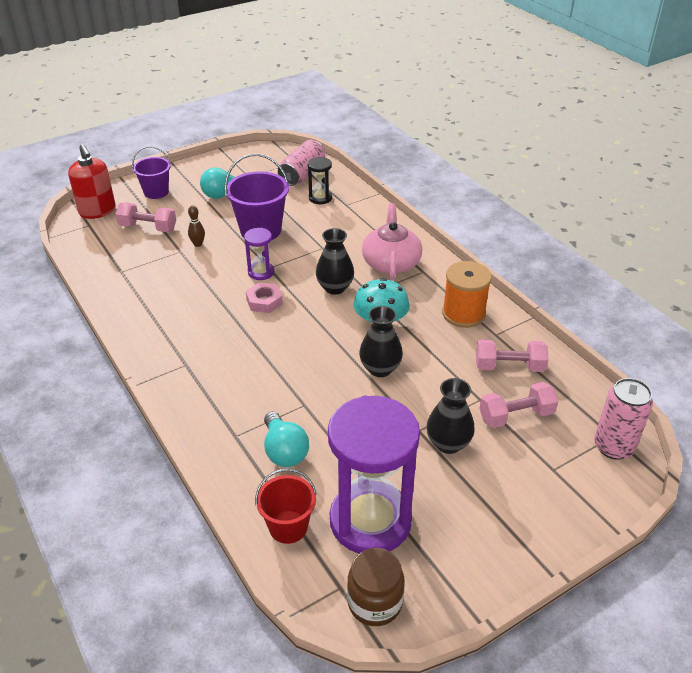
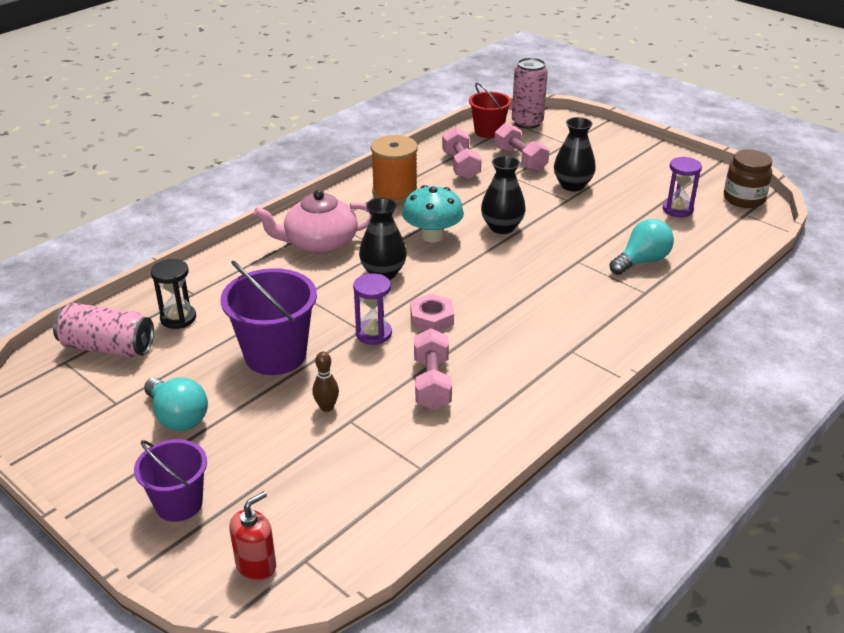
camera: 105 degrees left, 5 degrees down
(97, 211) = (256, 565): red soap dispenser -> red soap dispenser, size x0.63
(148, 227) = (295, 477): pink dumbbell -> pink dumbbell (432, 383)
(288, 527) = (716, 244): red bucket -> red bucket (488, 131)
(370, 520) = (677, 209): purple hourglass -> purple hourglass, size x0.45

